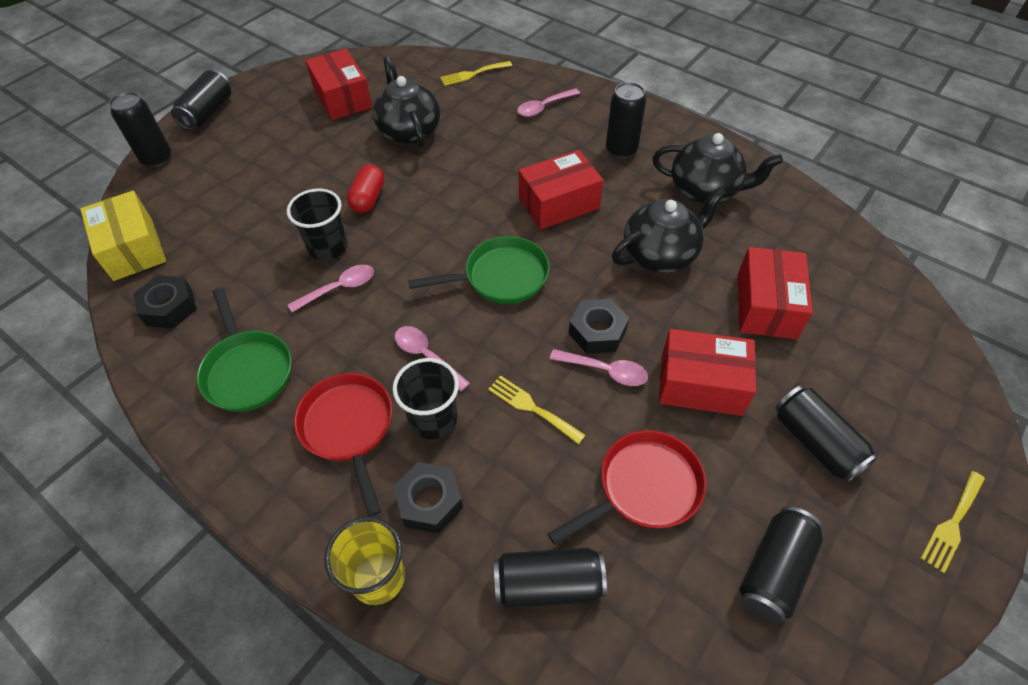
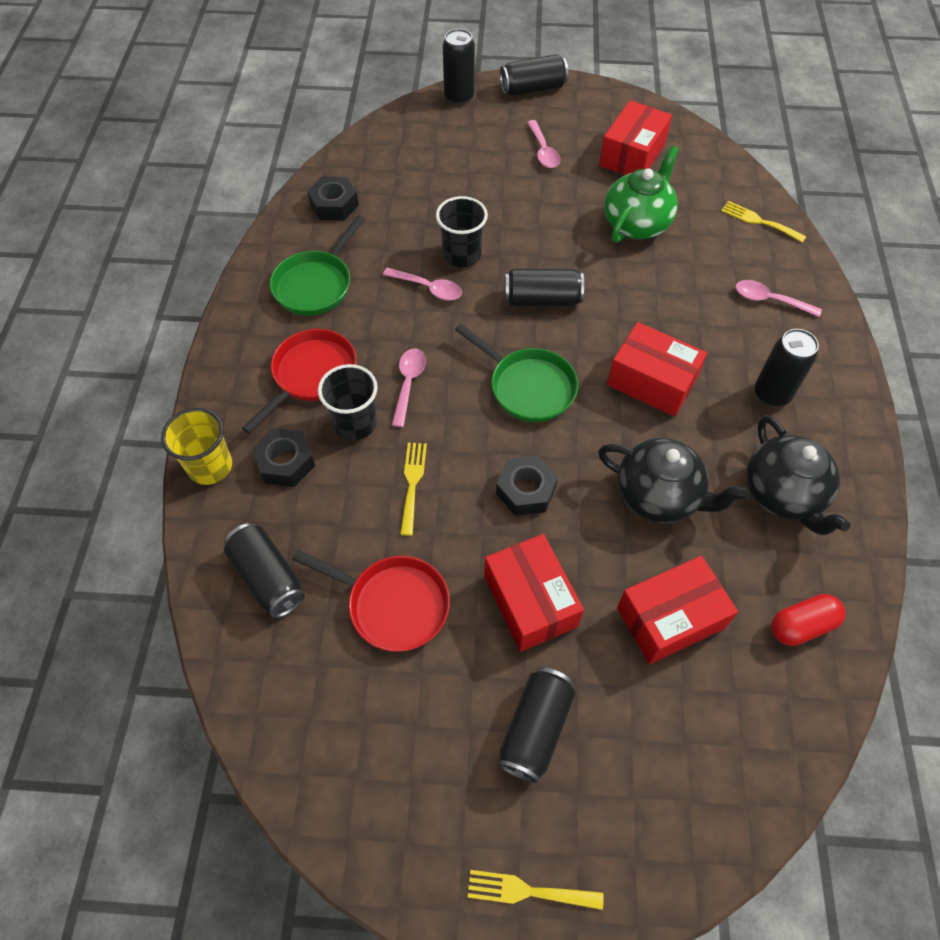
camera: 55 degrees right, 5 degrees up
(133, 249) = (367, 148): yellow box -> none
(368, 198) = (534, 246): red capsule -> red capsule (801, 625)
(409, 131) = (637, 223): black teapot -> green teapot
(605, 371) = (488, 517): pink spoon -> pink spoon (543, 151)
(774, 571) = (379, 743): black can -> black can (542, 300)

